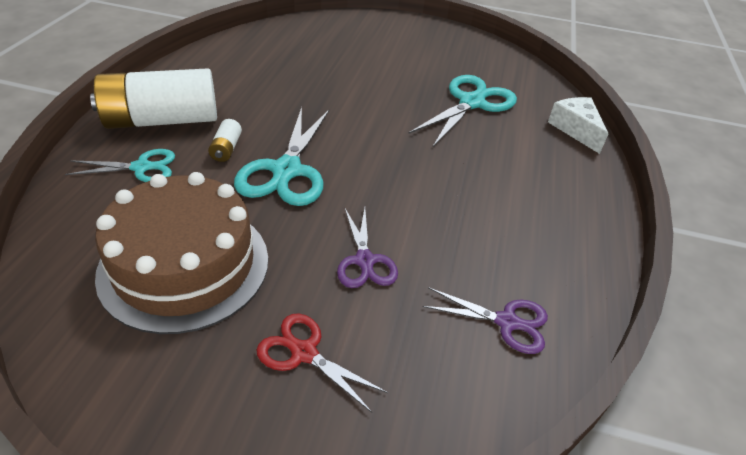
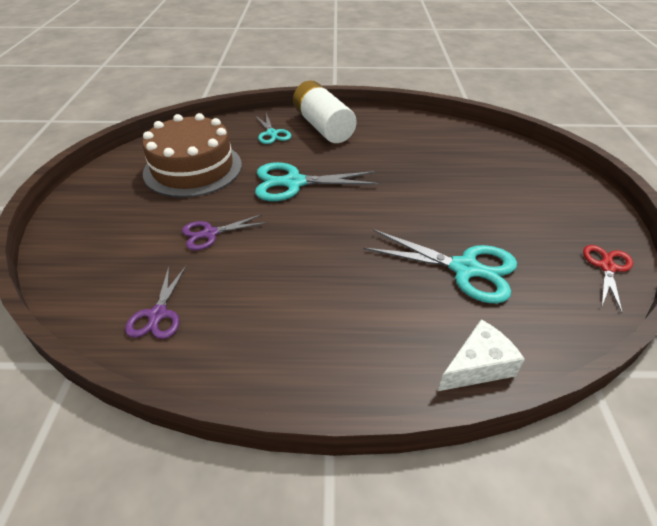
camera: 80 degrees right, 0 degrees up
(226, 149) = (306, 155): white battery -> none
(304, 353) = (130, 223): red scissors -> red scissors (607, 267)

